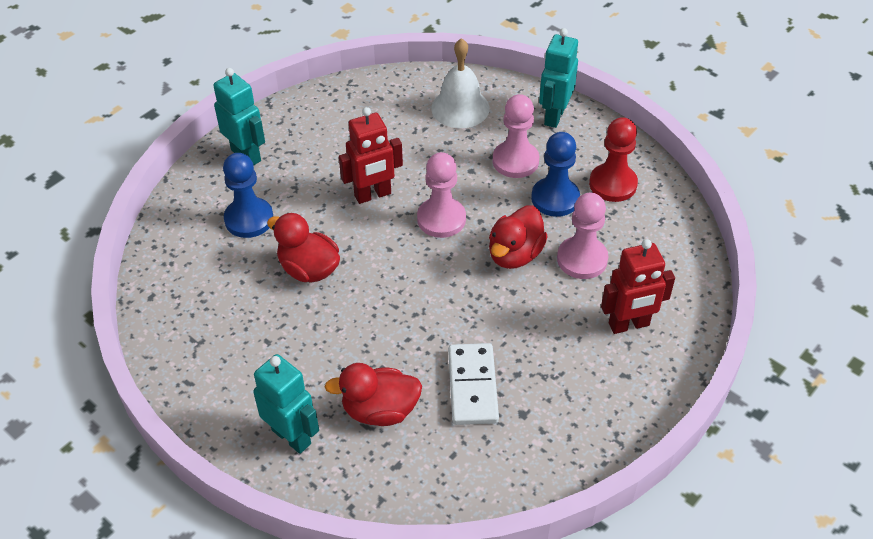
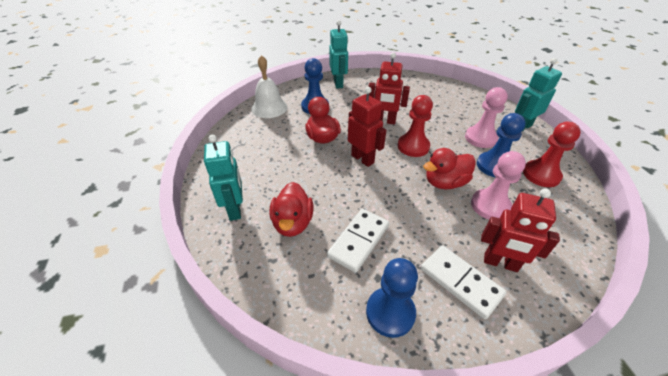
camera: 35 degrees right, 5 degrees down
(380, 410) = (293, 223): red duck -> red duck turned 120 degrees counterclockwise
(391, 274) = (362, 159): none -> red robot
(441, 219) = (413, 146): pink pawn -> red pawn
(460, 108) = (464, 104): white bell -> white bell (269, 107)
(559, 441) = (390, 312): none -> blue pawn
(604, 369) = (460, 282): none -> white domino

